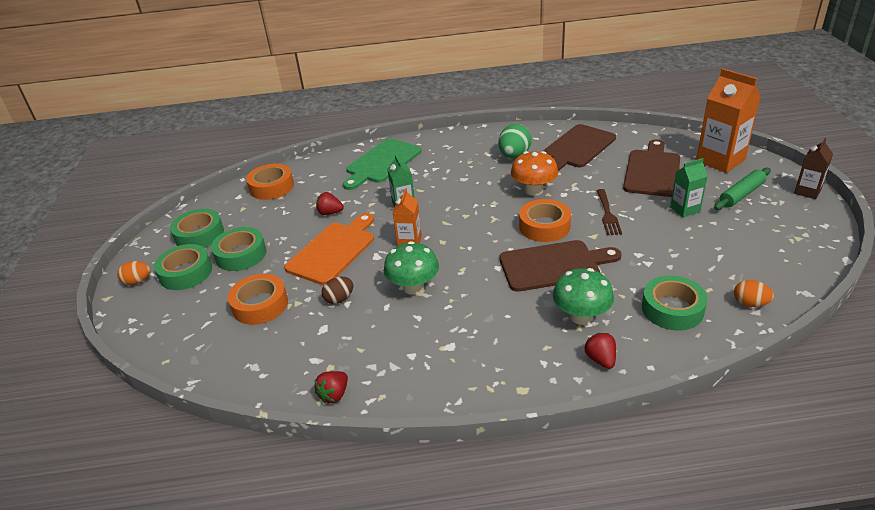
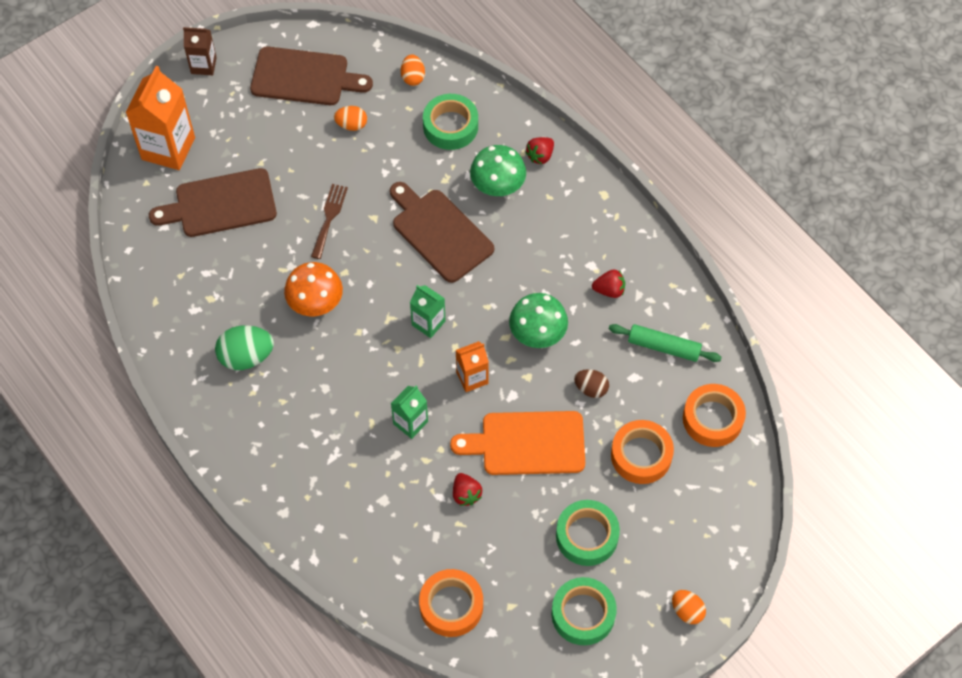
camera: 125 degrees left, 25 degrees up
(186, 273) = (645, 571): green tape -> none
(334, 394) = (693, 319): red strawberry -> red strawberry (609, 290)
(381, 163) = (332, 505): green cutting board -> none
(544, 226) = (380, 265): orange tape -> orange tape (712, 419)
(577, 148) = (198, 296): brown cutting board -> brown cutting board (304, 77)
(608, 214) = (329, 218): brown fork -> brown fork turned 45 degrees counterclockwise
(685, 209) = (287, 156): green carton -> green carton (428, 323)
(703, 250) = (351, 125): none -> orange egg
(741, 194) = (235, 116): green rolling pin -> green rolling pin (663, 347)

